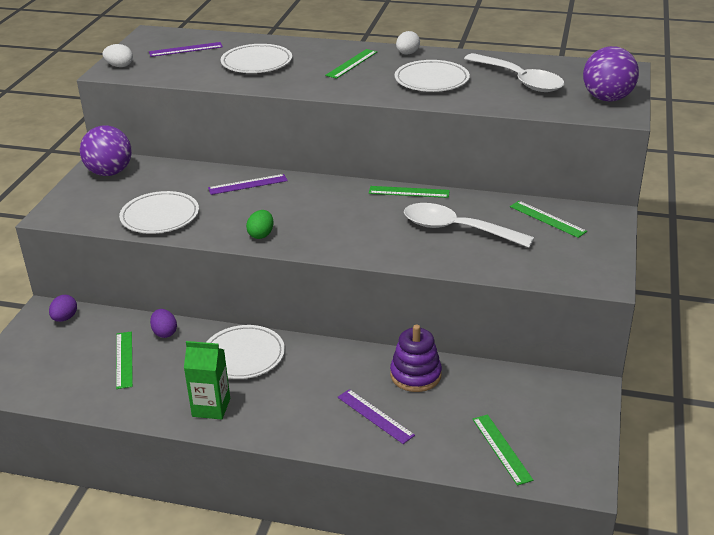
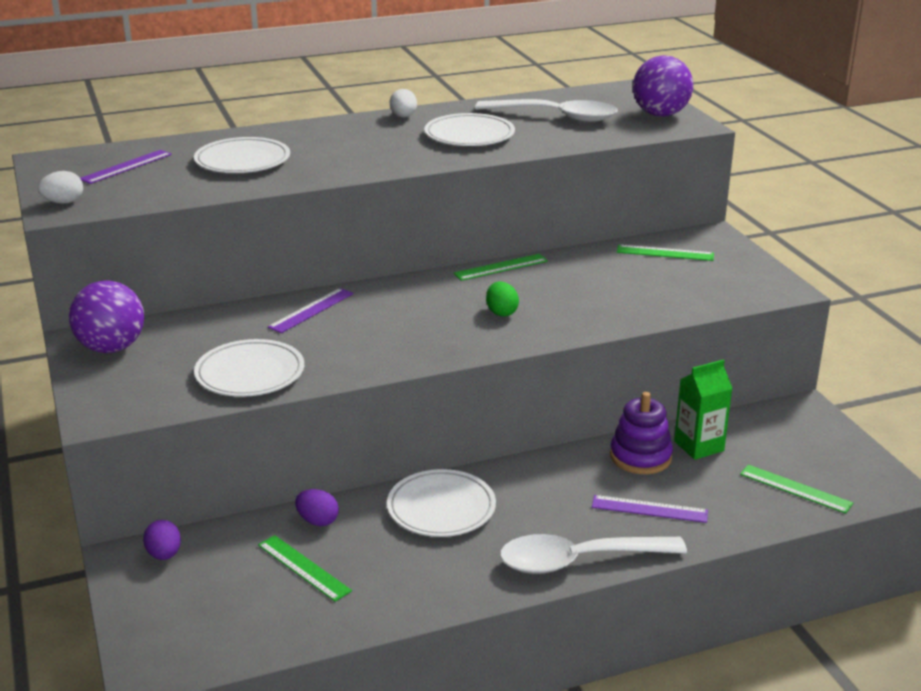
camera: 35 degrees left, 5 degrees down
(211, 407) = (471, 572): green carton -> green carton (699, 446)
(261, 235) = (400, 354): green egg -> green egg (501, 312)
(351, 63) = (357, 138): green ruler -> none
(457, 229) = (596, 287): white spoon -> white spoon (578, 561)

